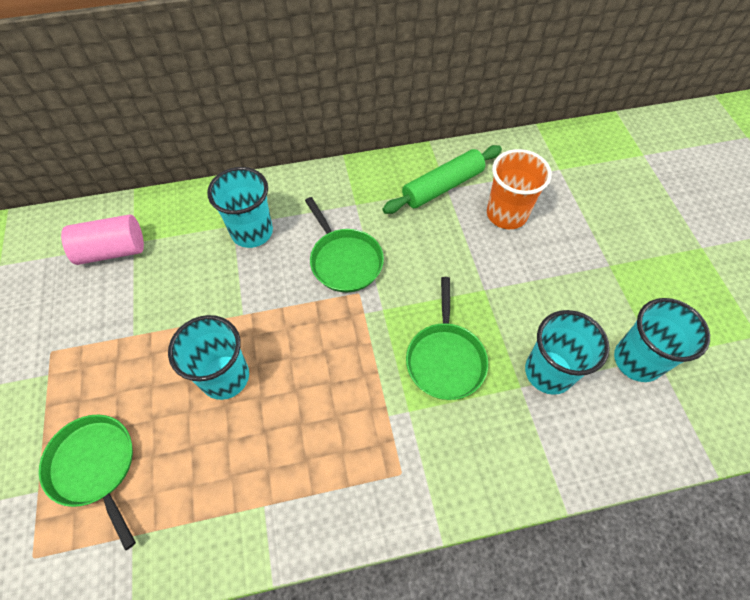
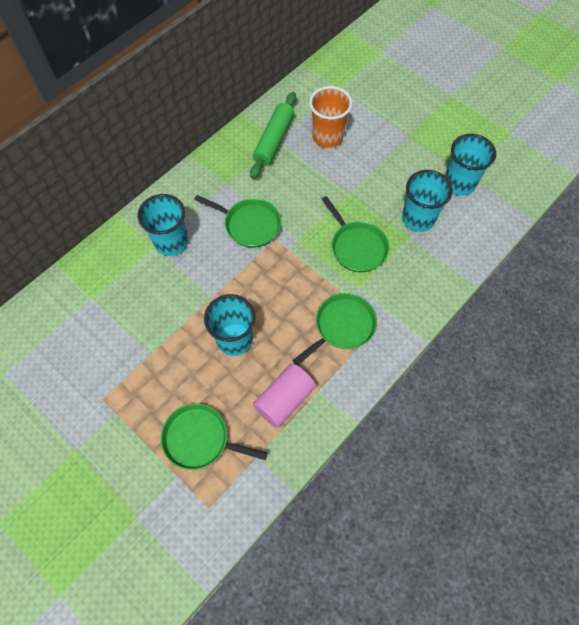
camera: 35 degrees left, 5 degrees up
(112, 250) = (82, 312): pink cylinder -> pink cylinder (284, 399)
(353, 445) = (342, 326): none -> green pan

